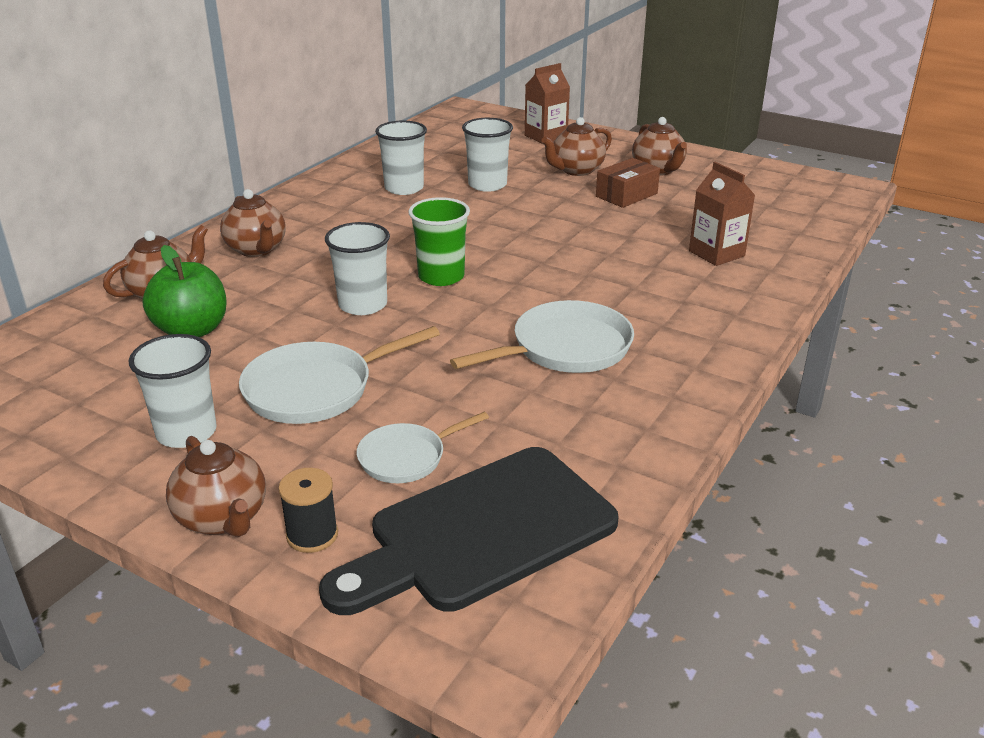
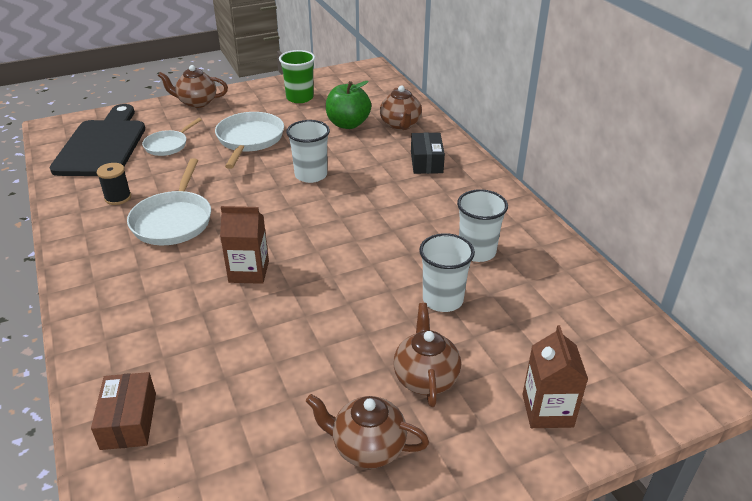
camera: 125 degrees right, 5 degrees up
(186, 432) = (261, 107): white cup -> none
(257, 249) = (426, 162): brown teapot -> black box
(312, 535) = (160, 115): black spool -> black spool (118, 198)
(407, 457) = (168, 145): white pan -> white pan turned 150 degrees counterclockwise
(441, 276) = (309, 212): green cup -> green cup (300, 98)
(626, 195) = (334, 378): brown box -> brown box (129, 421)
(716, 253) = (172, 361): brown carton -> brown carton (249, 272)

